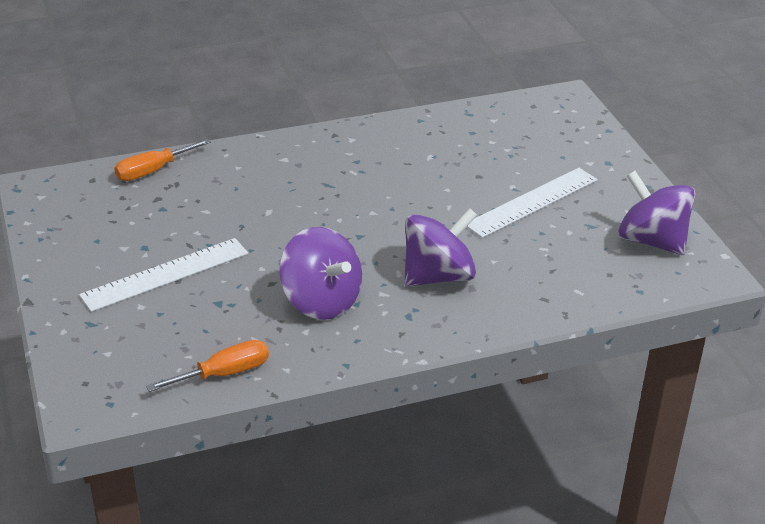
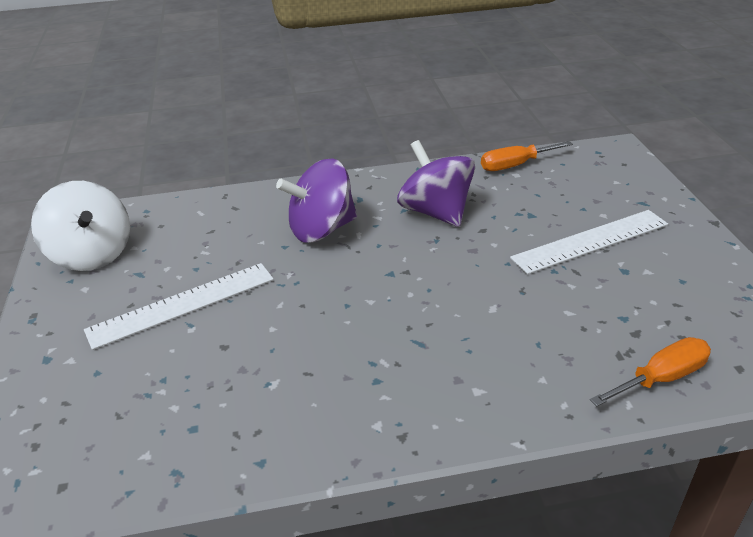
camera: 170 degrees left, 0 degrees up
(651, 240) = (92, 254): purple spinning top -> white spinning top

